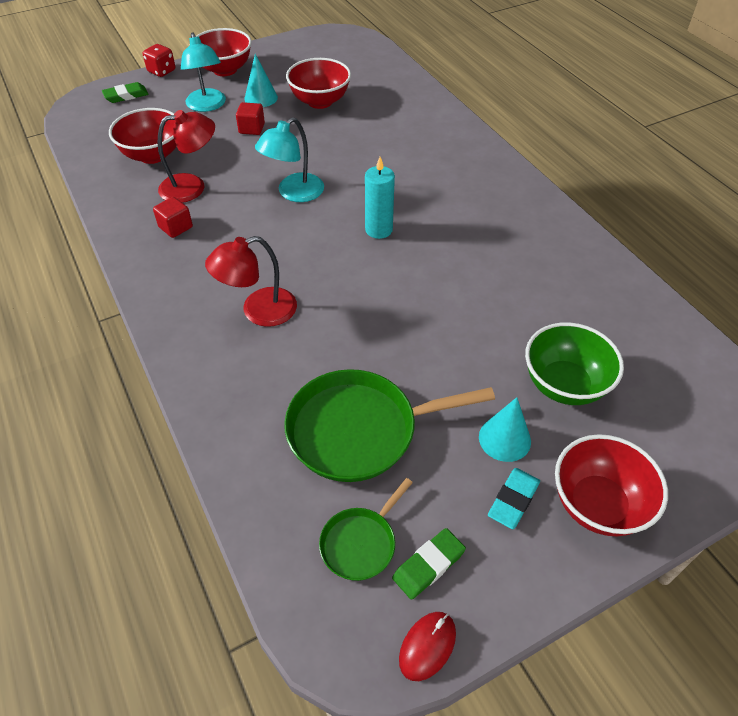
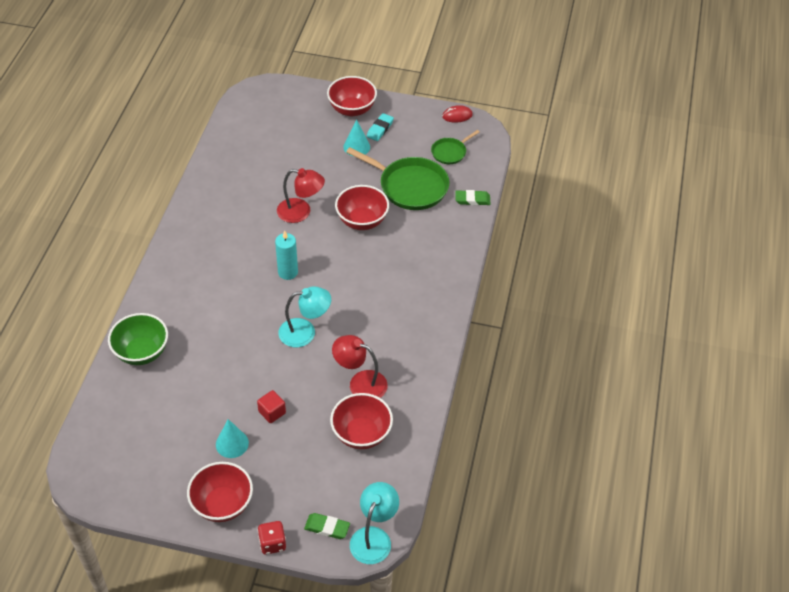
camera: 140 degrees left, 0 degrees up
(175, 227) = (397, 355): red cube -> none
(207, 106) = (278, 464): turquoise lamp -> turquoise lamp (374, 537)
(258, 311) = (400, 268): red lamp -> red lamp (301, 212)
(320, 101) = (196, 406): red bowl -> red bowl (362, 221)
(360, 543) = (450, 152): green pan -> green pan turned 150 degrees clockwise
(428, 565) = (433, 132): green eraser -> green eraser (472, 200)
(513, 500) = (380, 129): turquoise eraser -> turquoise eraser turned 45 degrees counterclockwise
(564, 385) = (306, 147): green bowl -> green bowl (142, 352)

